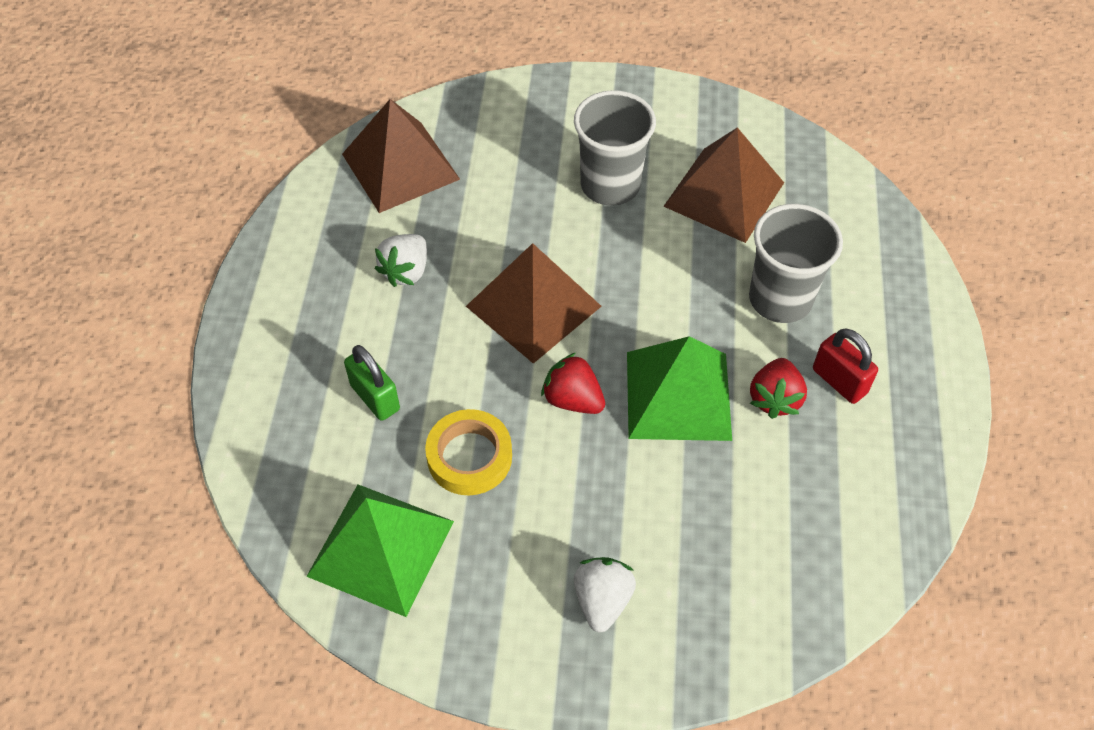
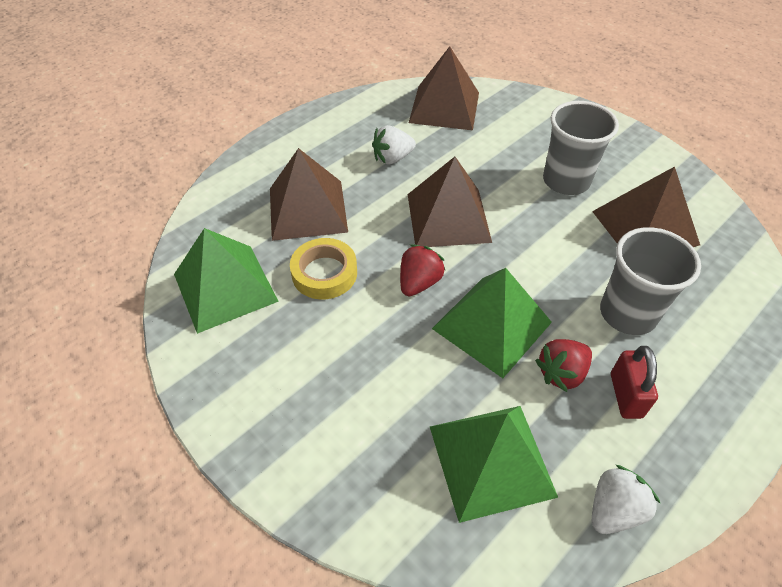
camera: 40 degrees right, 5 degrees down
(375, 397) = (307, 209): green padlock -> brown pyramid
(573, 399) = (419, 283): red strawberry -> red strawberry turned 45 degrees clockwise
(602, 600) = (314, 412): white strawberry -> white strawberry (614, 509)
(786, 522) = (491, 460): none -> green pyramid

